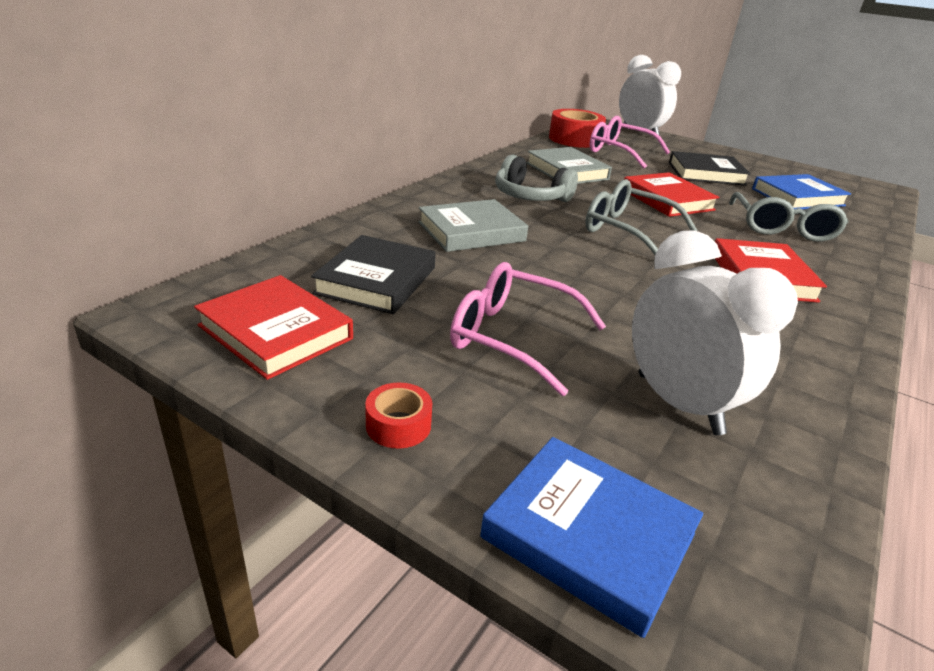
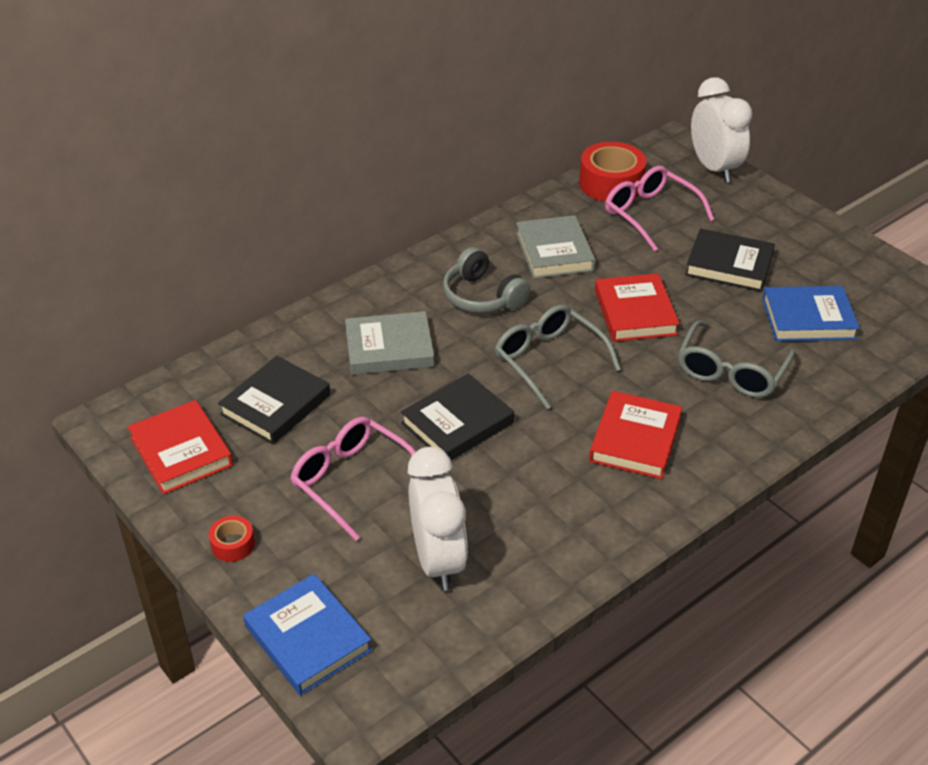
camera: 20 degrees right, 10 degrees up
(585, 279) = (457, 423): none -> black book

